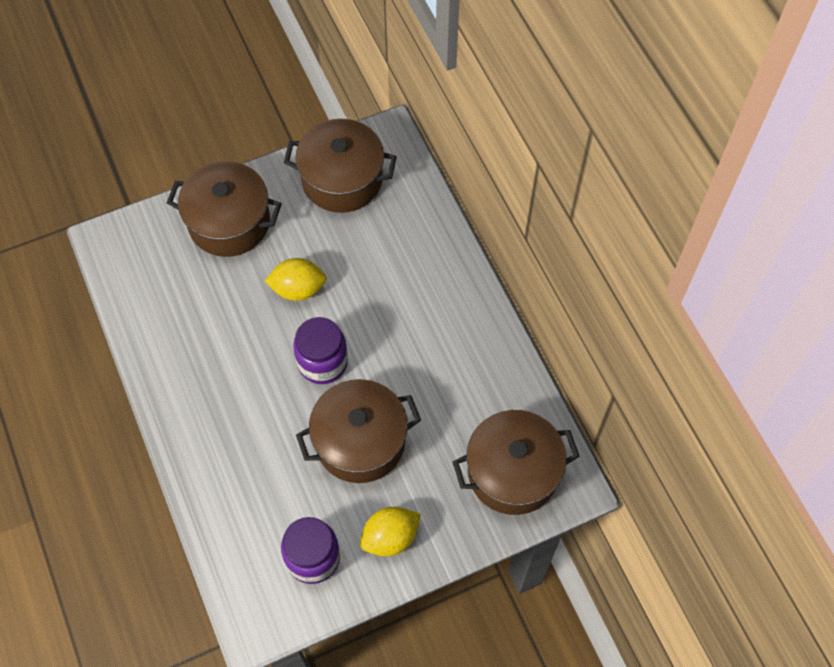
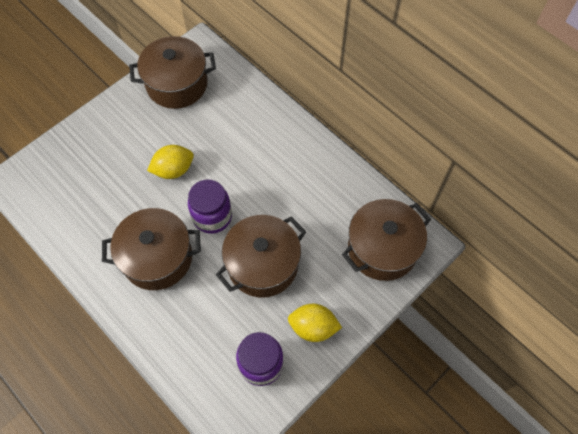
camera: 20 degrees left, 0 degrees up
(229, 222) = (103, 139): brown pot -> brown pot (157, 258)
(390, 537) = (313, 327): yellow lemon -> yellow lemon turned 60 degrees clockwise

